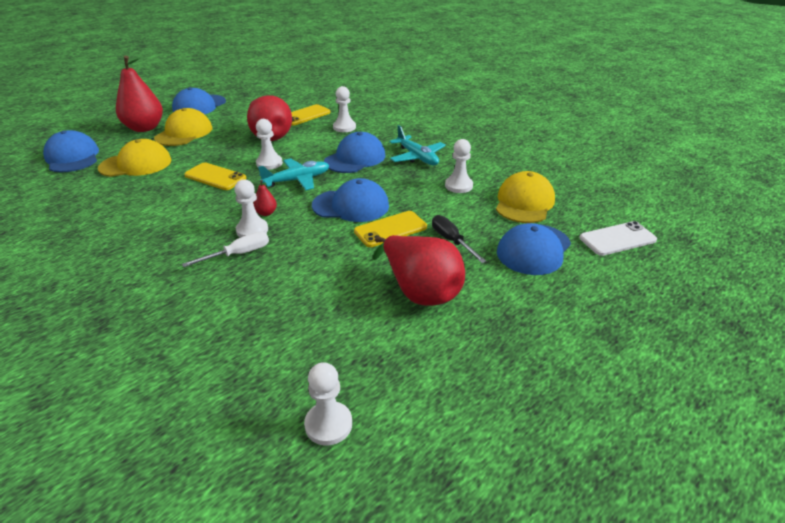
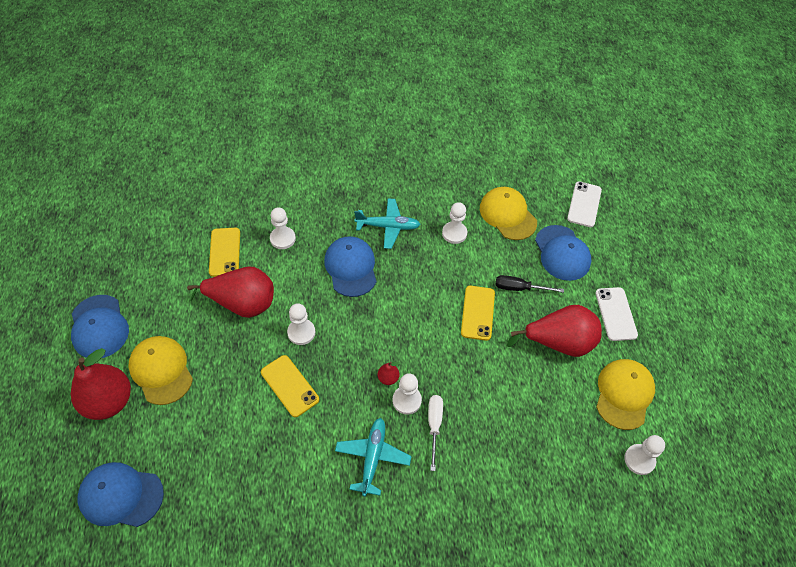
camera: 55 degrees left, 20 degrees up
(136, 164) = (198, 441): yellow cap -> yellow cap (624, 394)
(215, 177) = (289, 386): yellow phone -> yellow phone turned 75 degrees clockwise
(297, 180) = (352, 328): turquoise plane -> turquoise plane (373, 457)
(351, 205) = (425, 316): blue cap -> none
(513, 317) = (616, 314): none -> white phone

